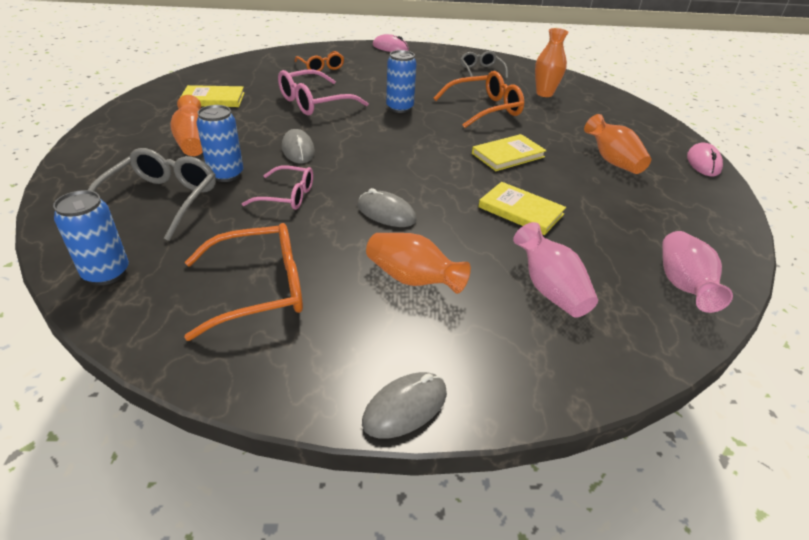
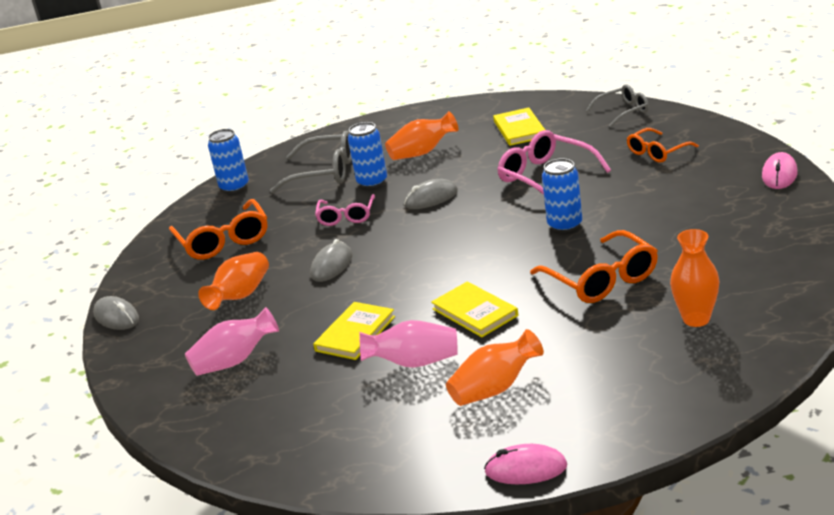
camera: 90 degrees right, 10 degrees down
(481, 71) = (747, 257): grey glasses -> grey glasses (623, 111)
(683, 285) = (247, 436): pink vase -> pink vase (414, 363)

